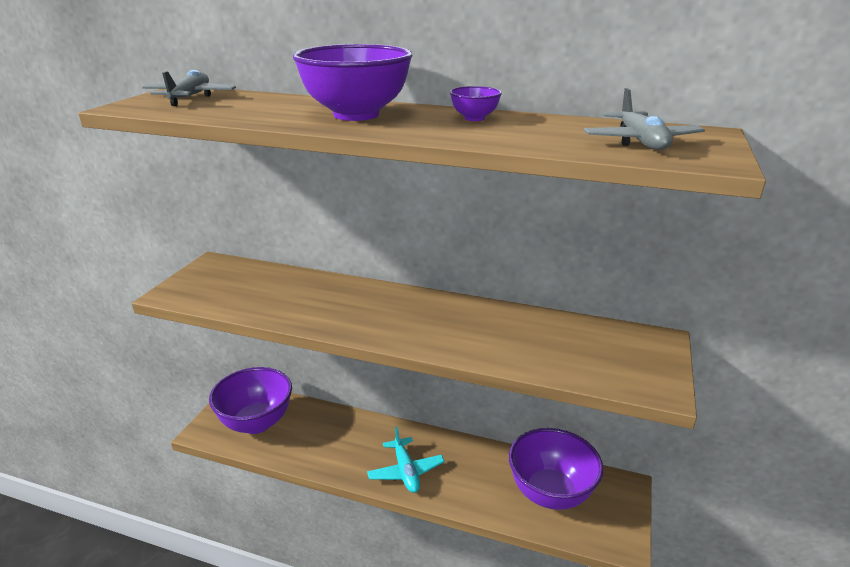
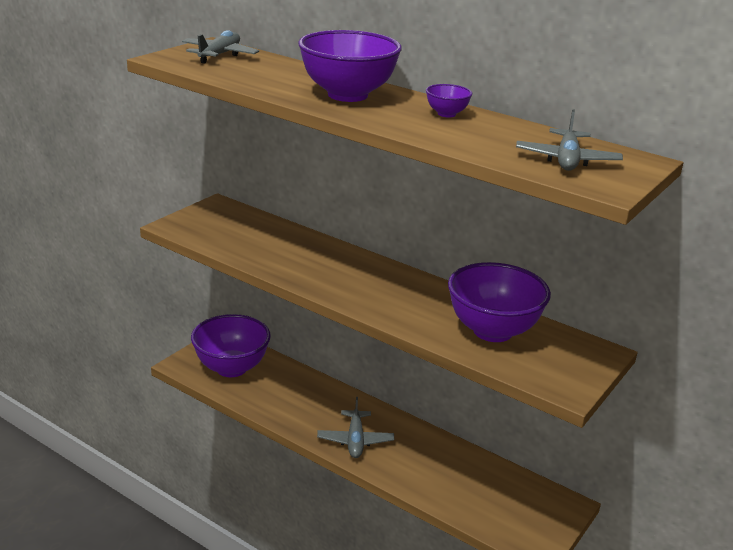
camera: 15 degrees right, 0 degrees up
(405, 471) = (355, 440): turquoise plane -> grey plane
(550, 493) = (487, 492): purple bowl -> purple bowl (492, 331)

